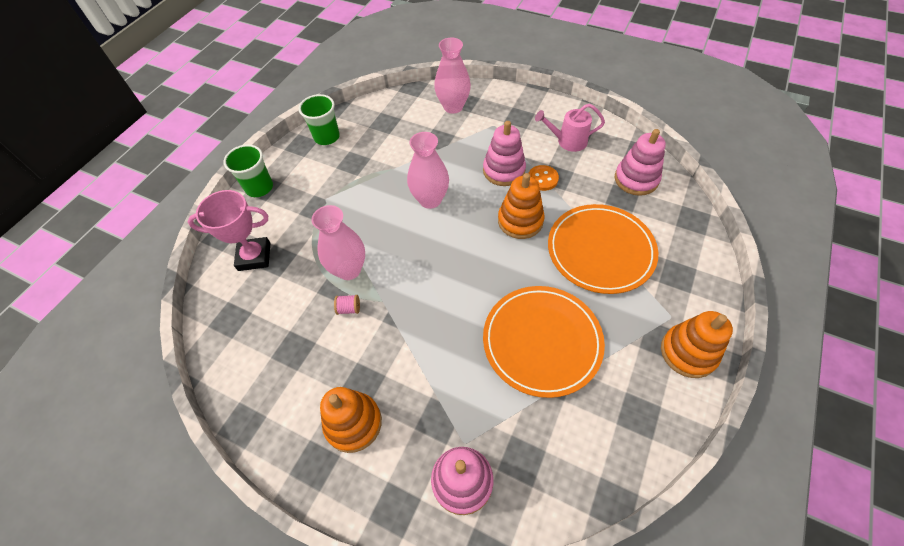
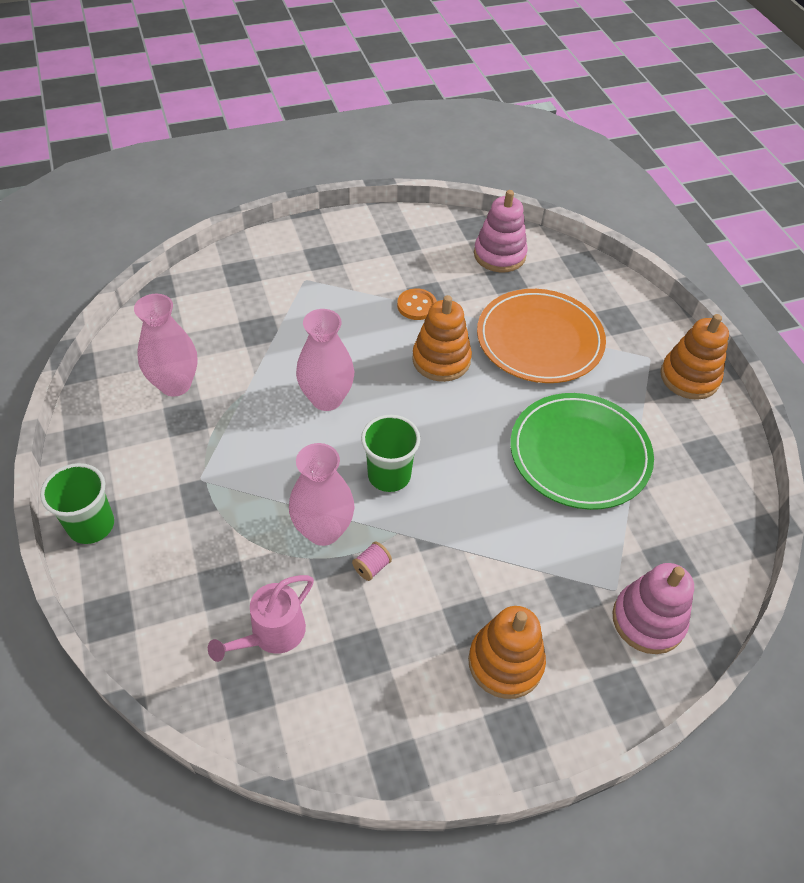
camera: 50 degrees left, 5 degrees down
(254, 256) = (189, 603): pink trophy -> none
(327, 137) = (111, 409): green cup -> green cup (389, 475)
(453, 107) = (235, 285): pink vase -> pink vase (175, 384)
(504, 170) = (369, 321): pink stacking toy -> none
(542, 341) = (579, 454): orange plate -> green plate
(567, 141) = (399, 254): pink watering can -> pink watering can (271, 634)

